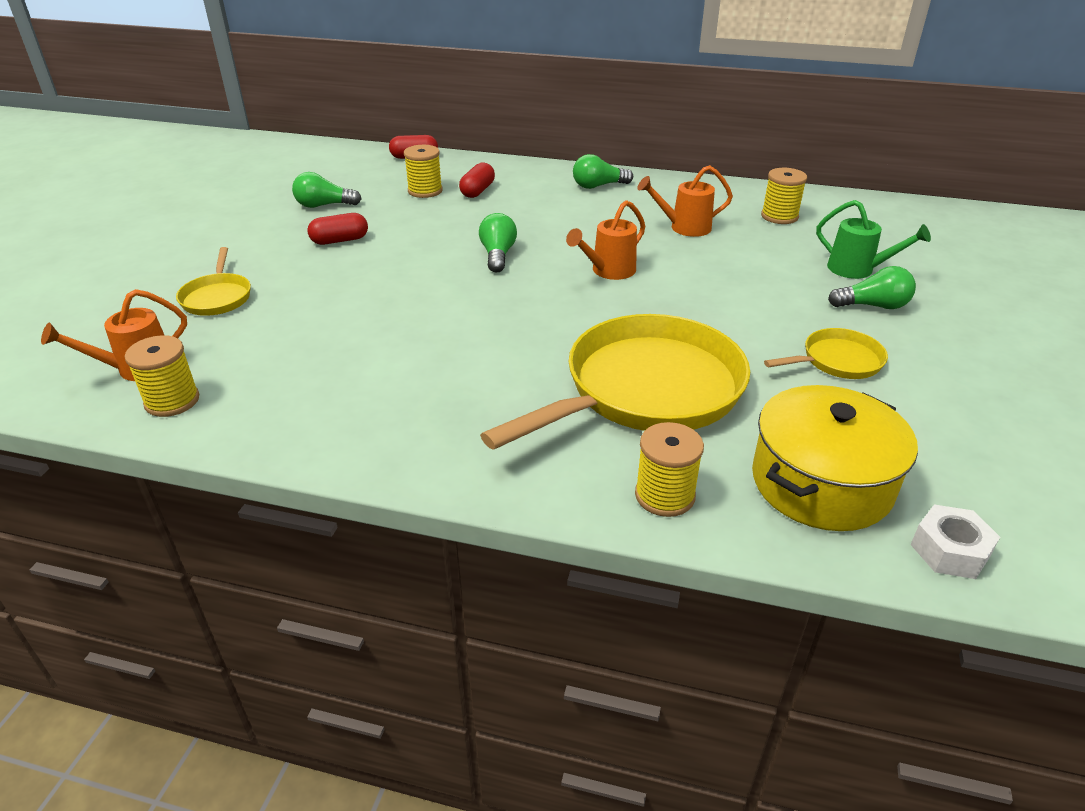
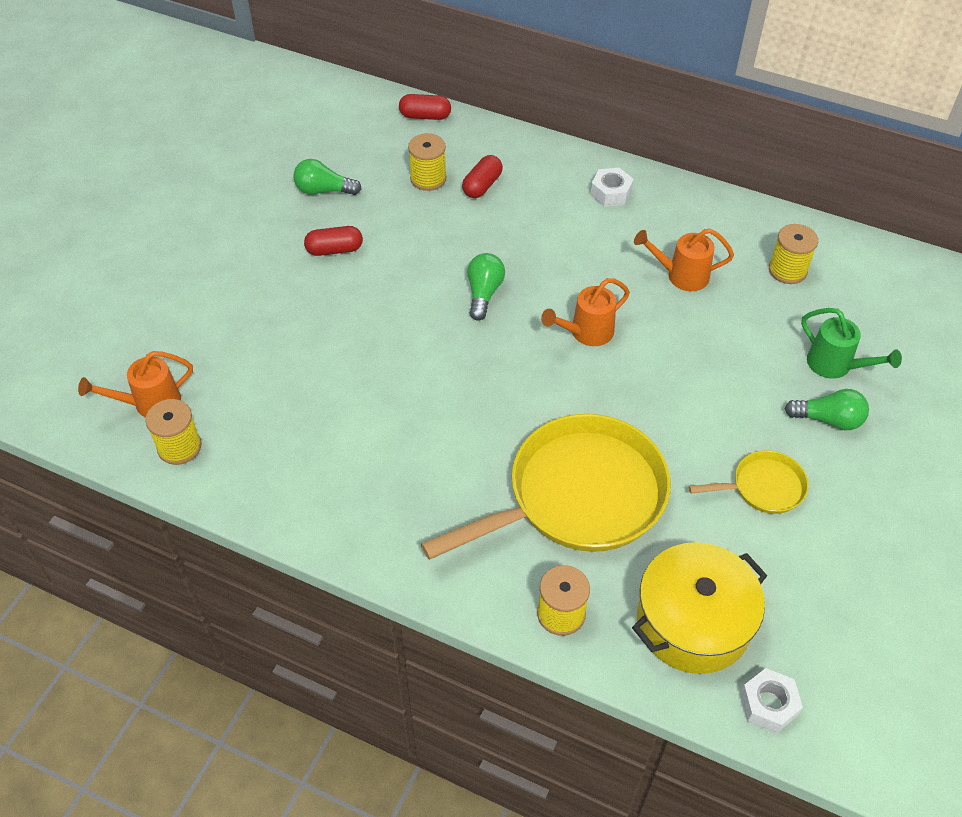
camera: 10 degrees right, 15 degrees up
(217, 297) = (217, 318): yellow pan -> none
(598, 186) = (610, 193): green light bulb -> white nut

